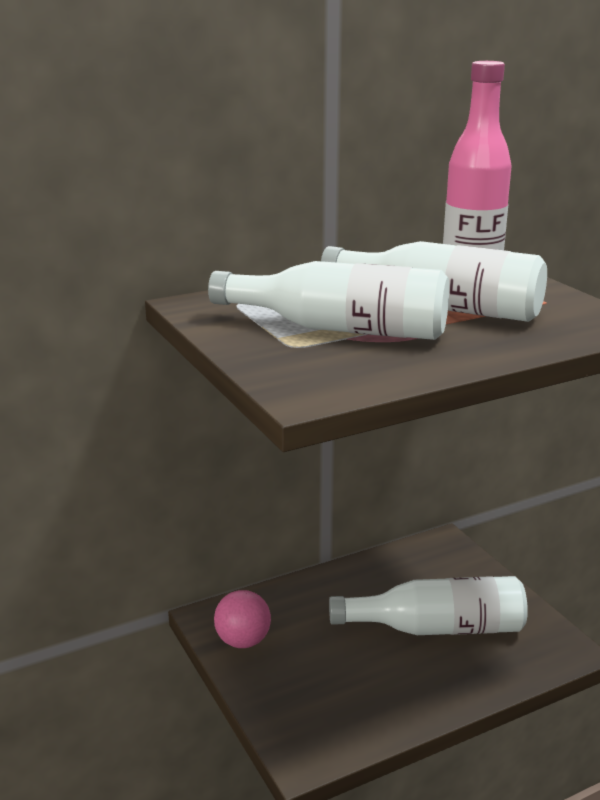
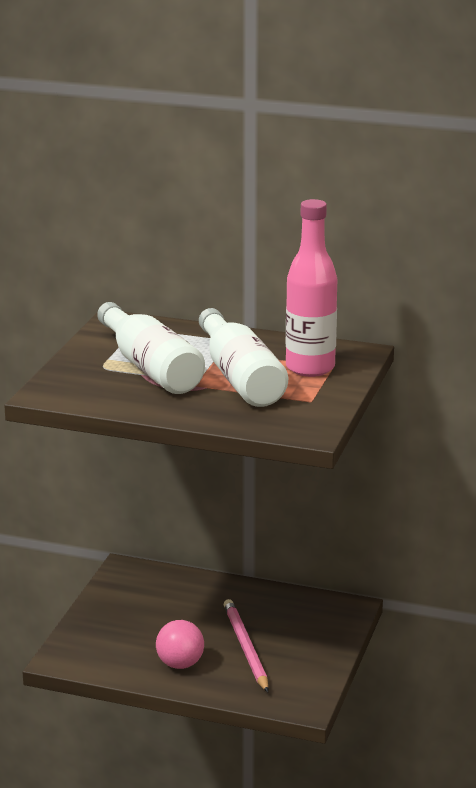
camera: 45 degrees right, 0 degrees up
(243, 641) = (122, 590): pink ball -> pink ball (180, 664)
(437, 628) = (245, 648): white bottle -> pink pencil

